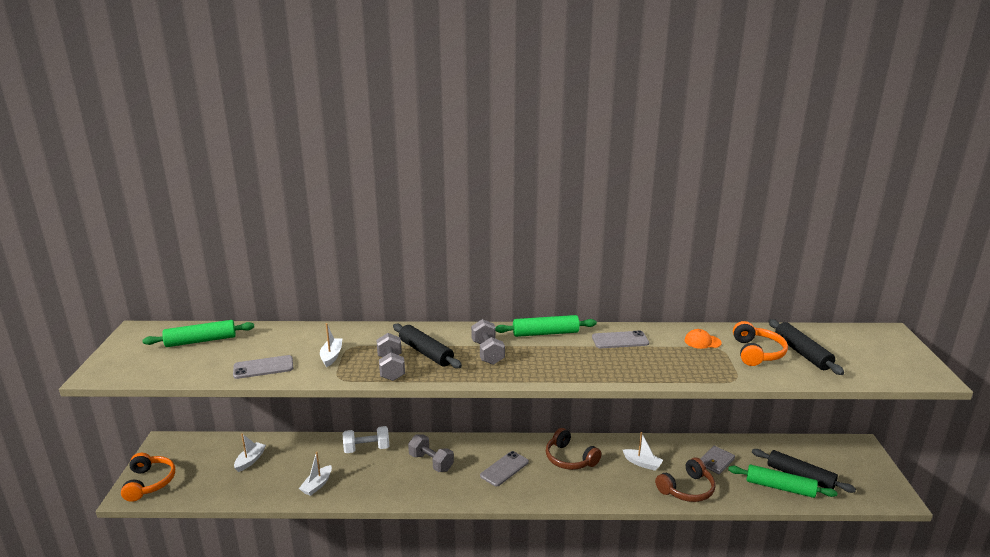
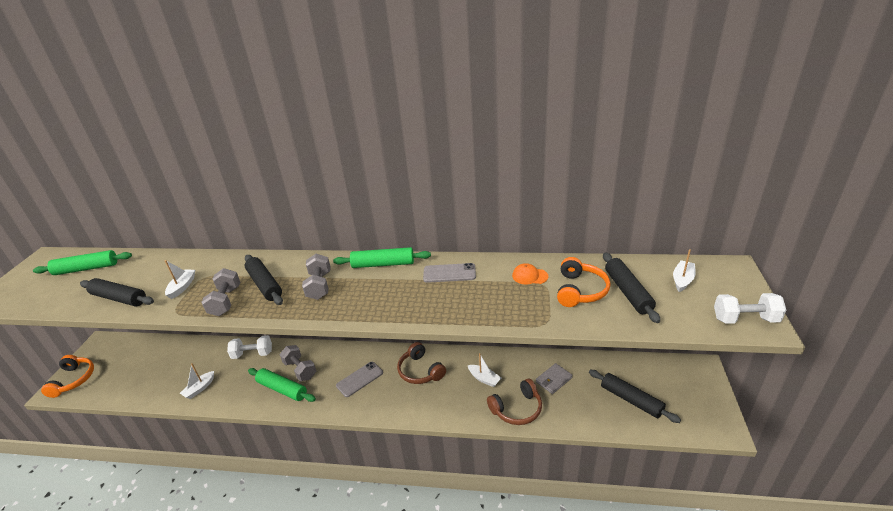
camera: 10 degrees right, 10 degrees up
(250, 460) = (157, 362): white boat -> white boat (682, 280)
(263, 367) = (119, 298): grey phone -> black rolling pin
(780, 487) = (607, 411): green rolling pin -> green rolling pin (282, 389)
(915, 372) = (745, 319): none -> white dumbbell

